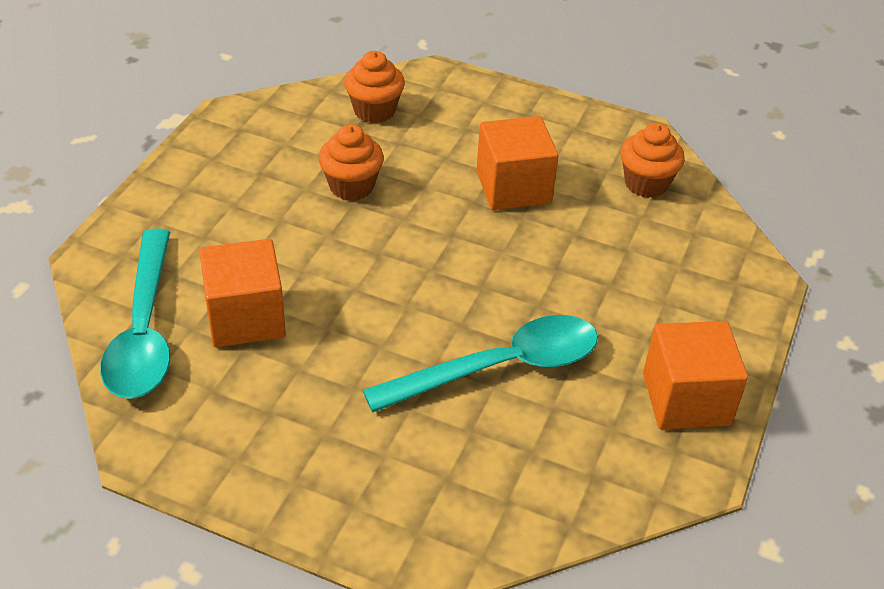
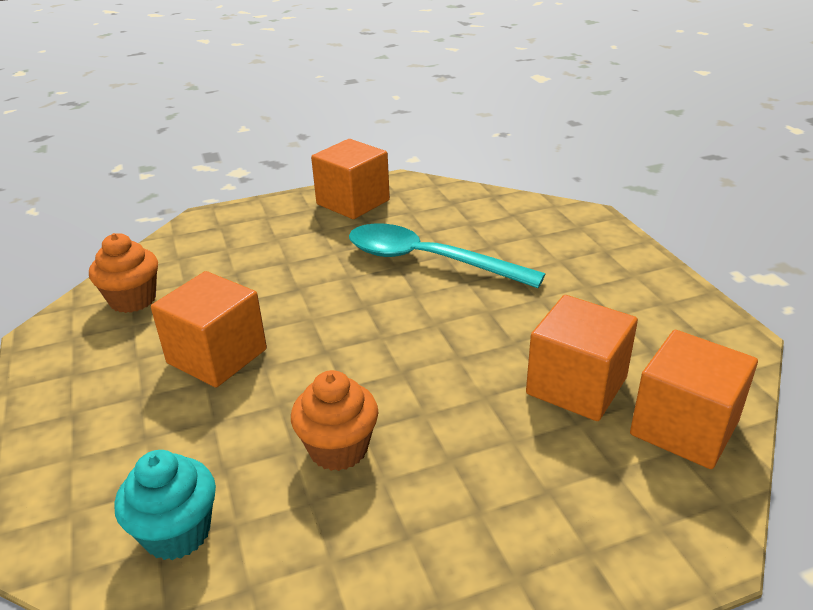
camera: 130 degrees left, 10 degrees down
(144, 330) = (684, 428): turquoise spoon -> orange cube
(374, 110) = (177, 532): orange cupcake -> turquoise cupcake

